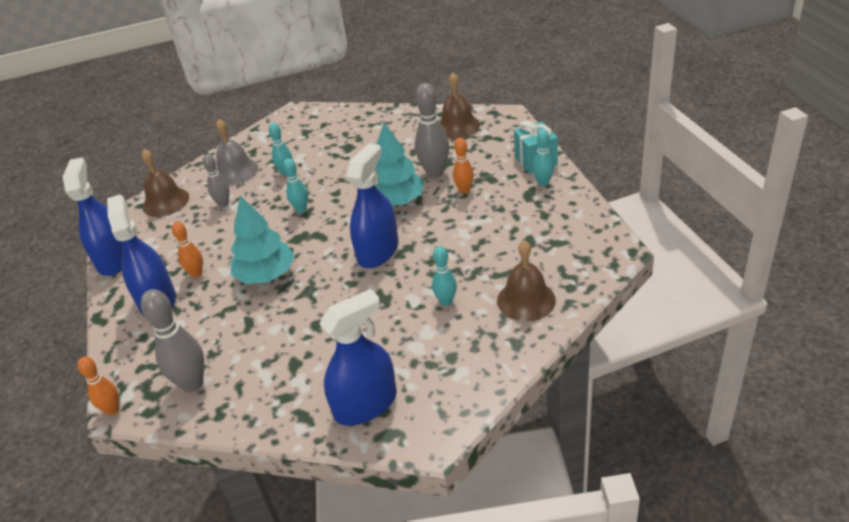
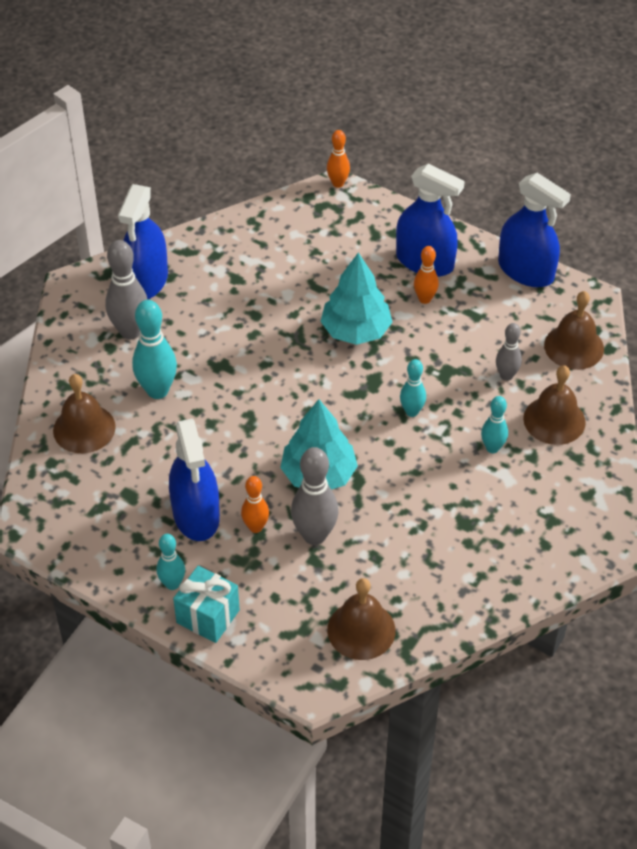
camera: 135 degrees right, 10 degrees up
(192, 384) = (300, 226): grey bowling pin -> grey bowling pin (130, 331)
(236, 171) = (554, 420): grey bell -> brown bell
(378, 251) = (274, 407): blue spray bottle -> blue spray bottle (196, 515)
(446, 301) = (157, 390): turquoise bowling pin -> turquoise bowling pin, size x1.68

